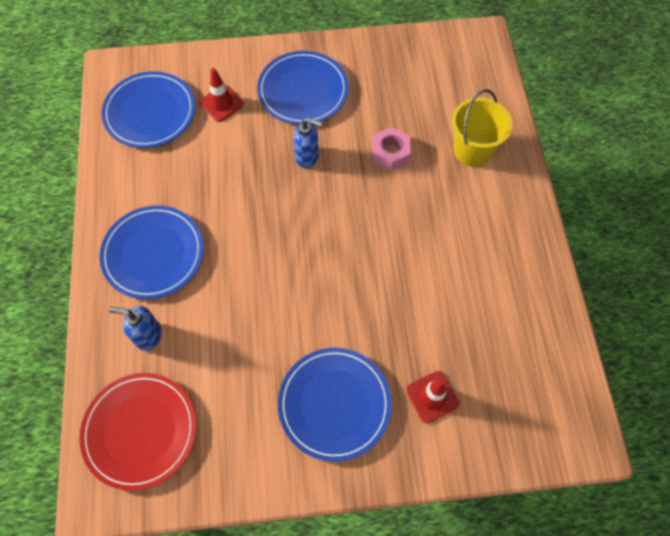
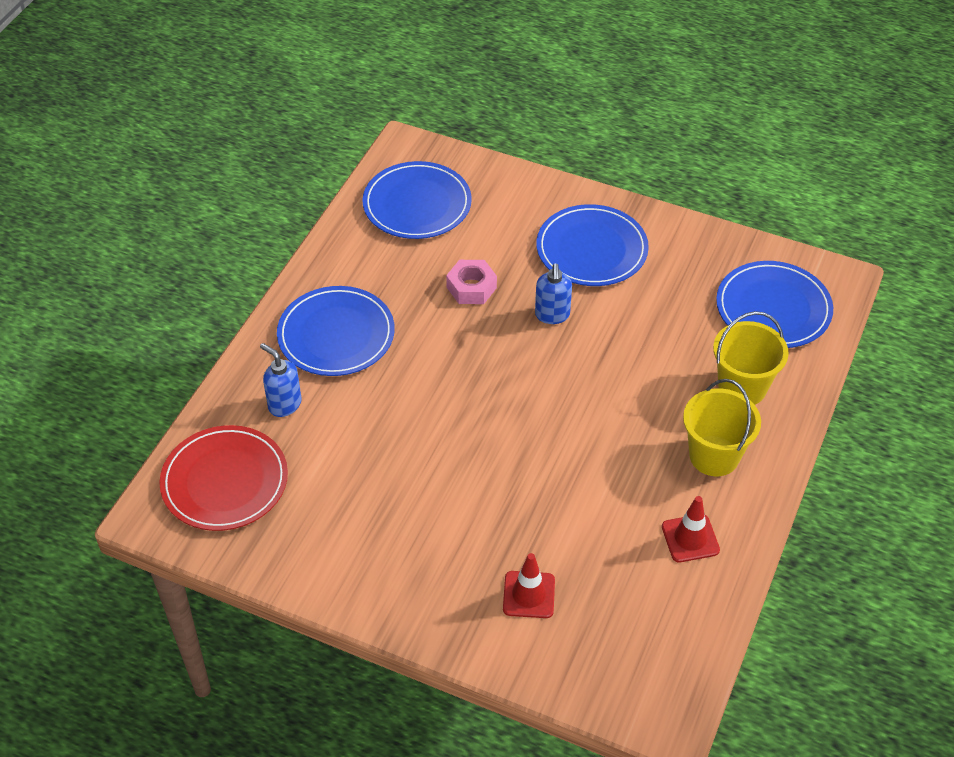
camera: 30 degrees right, 15 degrees down
(221, 103) = (496, 226): red traffic cone -> red traffic cone (690, 538)
(307, 157) = (552, 315): blue soap dispenser -> blue soap dispenser turned 45 degrees clockwise
(334, 404) = (424, 551): blue plate -> blue plate (773, 308)
(390, 152) = (646, 350): pink nut -> pink nut (471, 287)
(487, 213) = (714, 456): none -> yellow bucket

